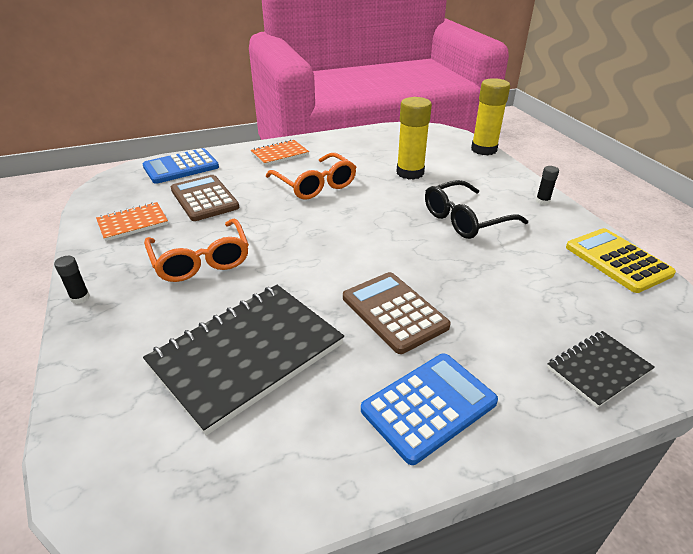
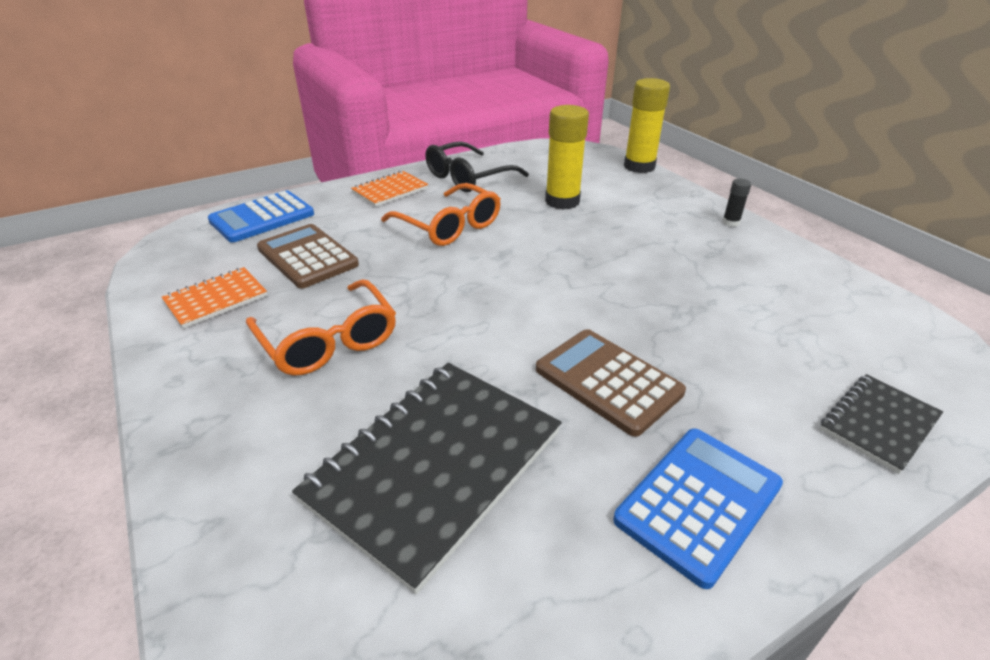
camera: 10 degrees left, 0 degrees up
(80, 298) = (168, 414): black glue stick -> none
(465, 219) = (650, 253): black glasses -> black glasses (468, 177)
(617, 260) = (843, 285): yellow calculator -> none

